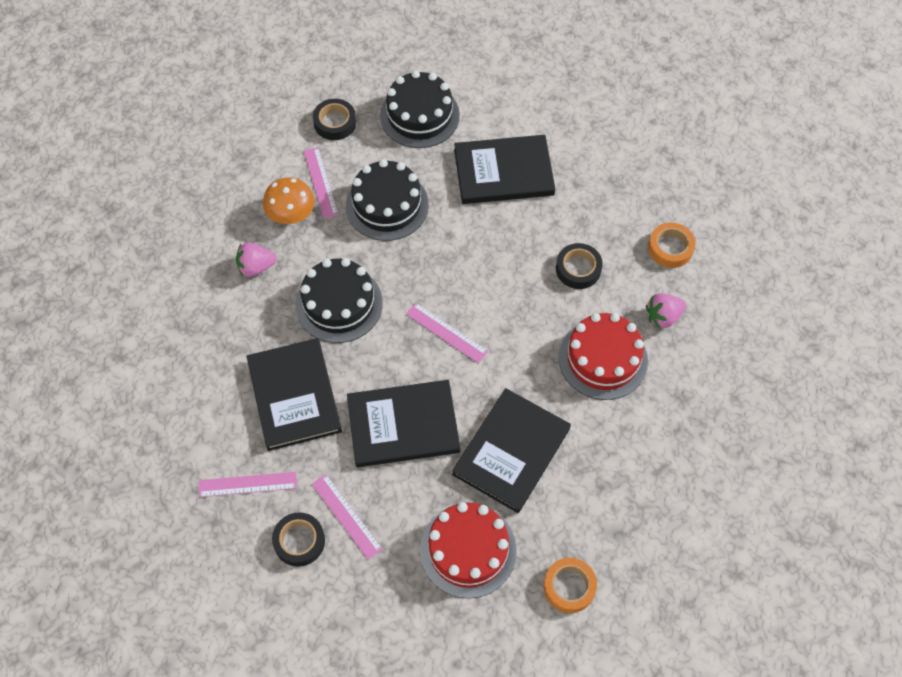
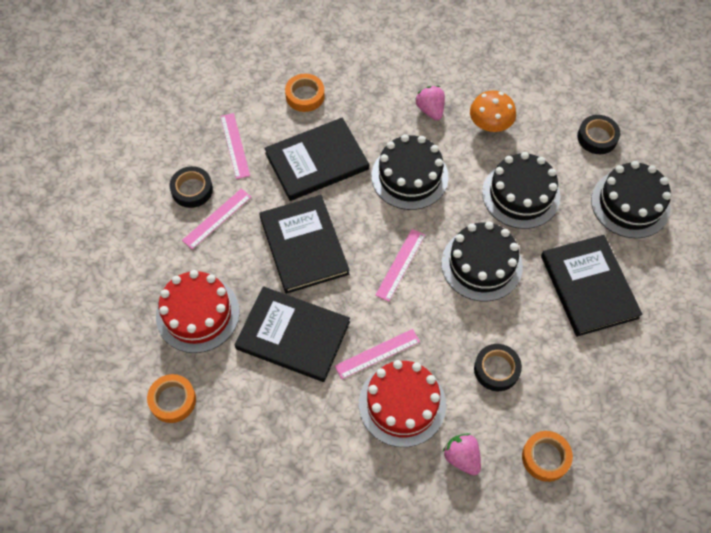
camera: 80 degrees right, 0 degrees up
(196, 395) = (305, 96): none -> orange tape
(320, 182) = (529, 139): pink ruler -> pink ruler (377, 353)
(461, 257) = (481, 264): none -> black cake

